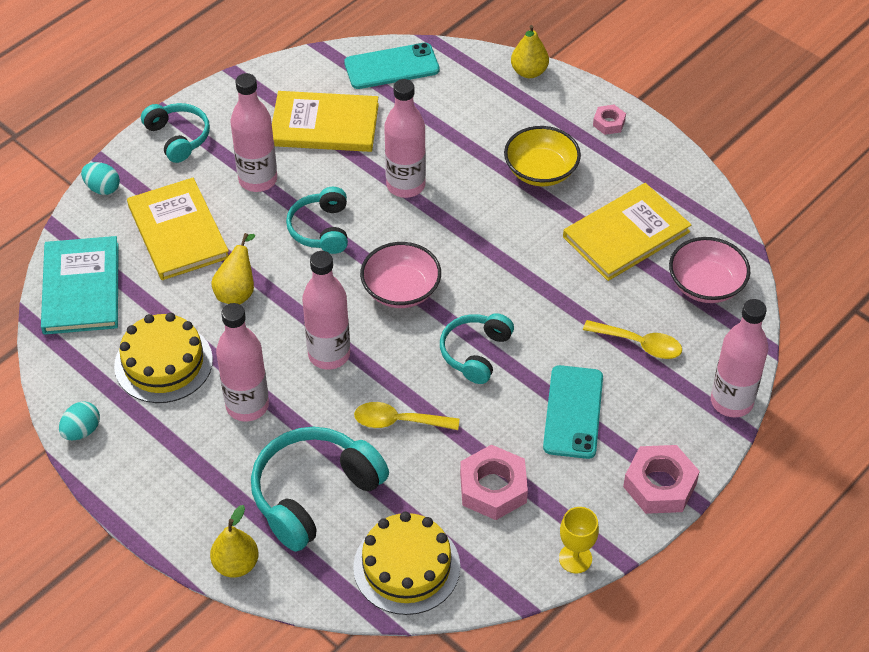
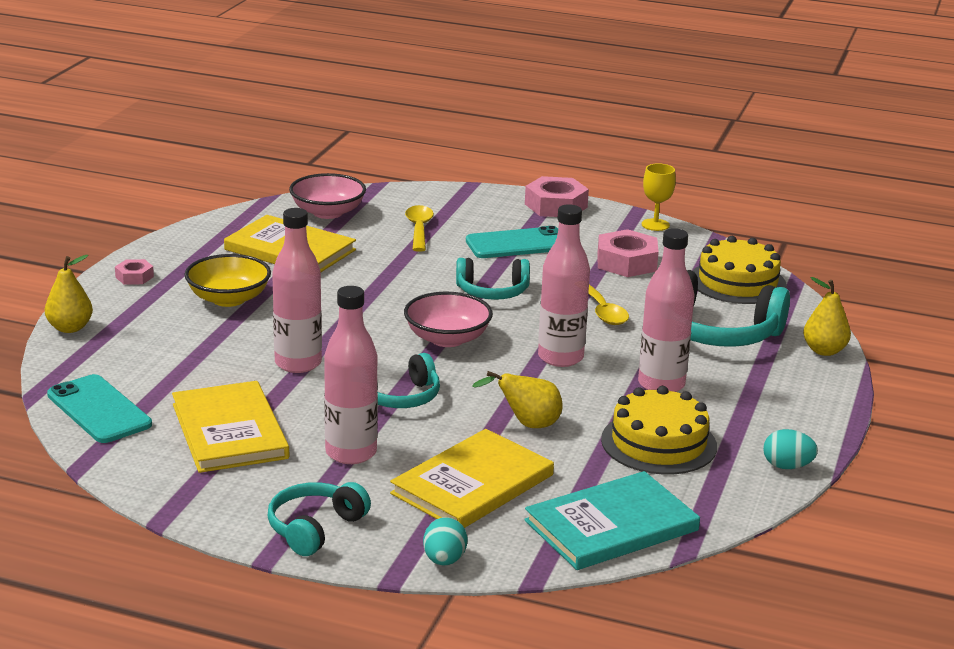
camera: 115 degrees left, 25 degrees down
(731, 402) = (448, 191): pink bottle -> none

